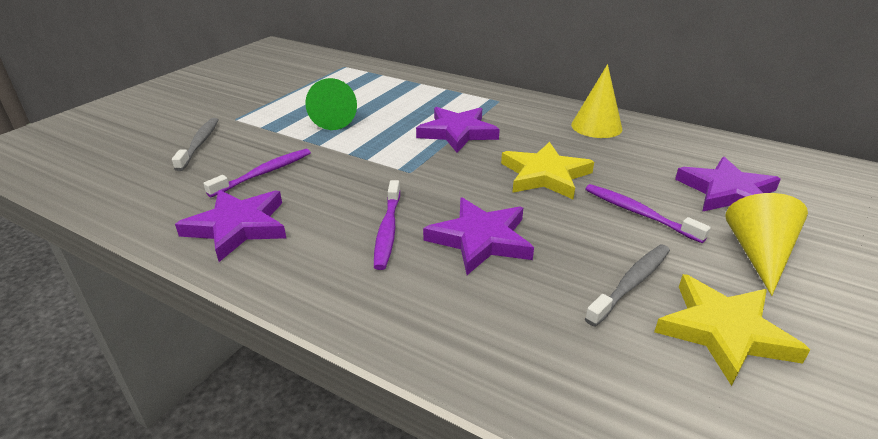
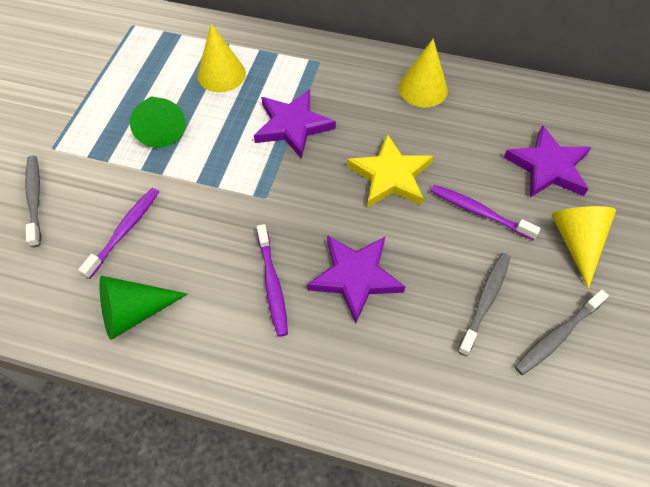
camera: 15 degrees left, 25 degrees up
(238, 227) = (134, 312): purple star -> green cone
(405, 97) = (221, 74): none -> yellow cone
(724, 331) = (557, 336): yellow star -> grey toothbrush

